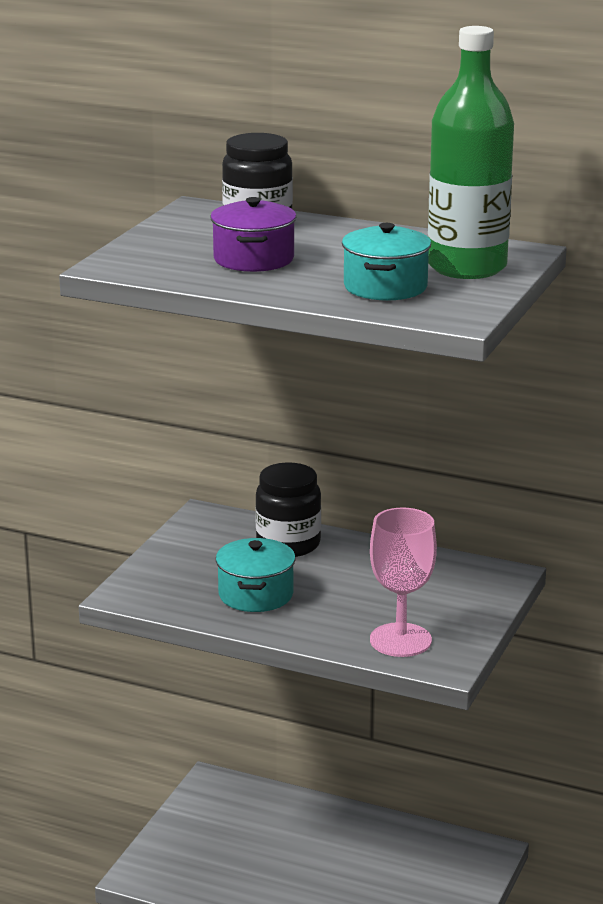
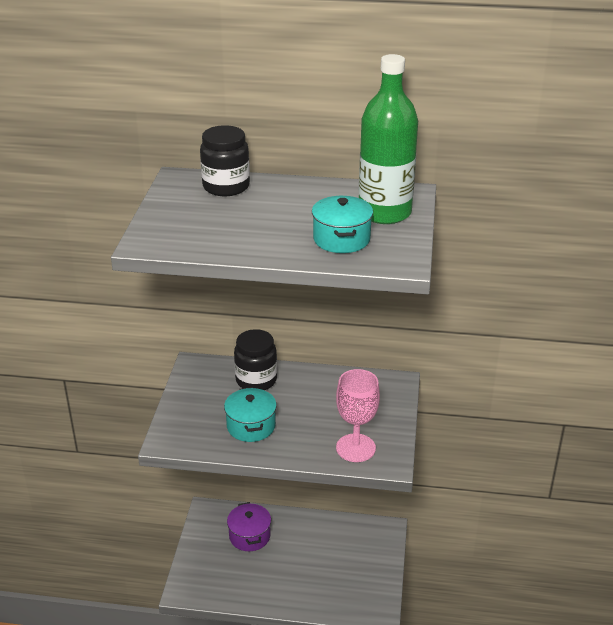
camera: 15 degrees left, 10 degrees up
(253, 259) = (240, 223): purple pot -> purple pot (249, 536)

